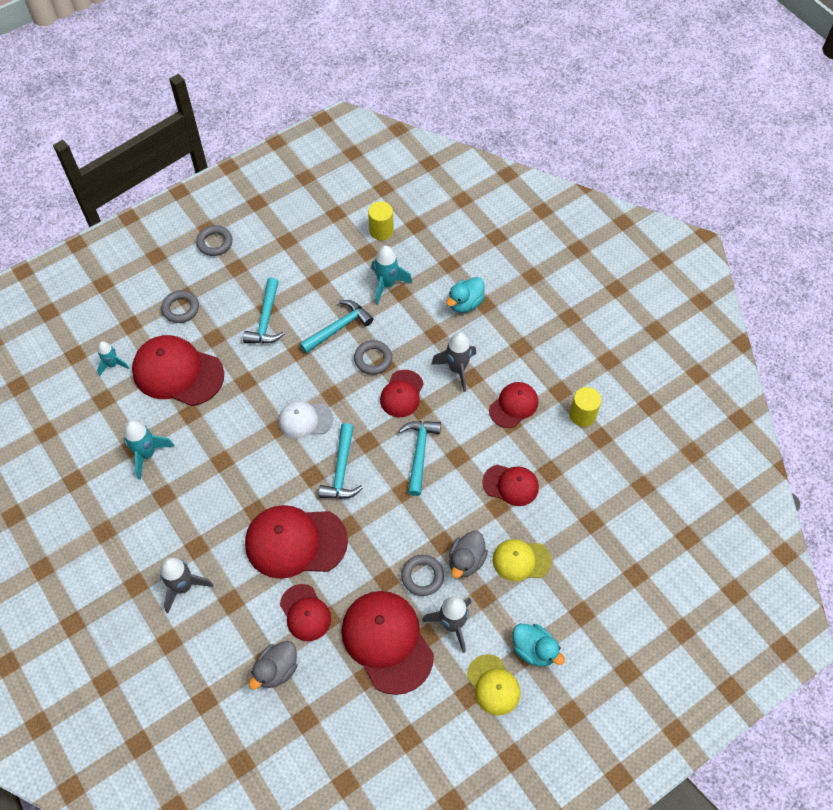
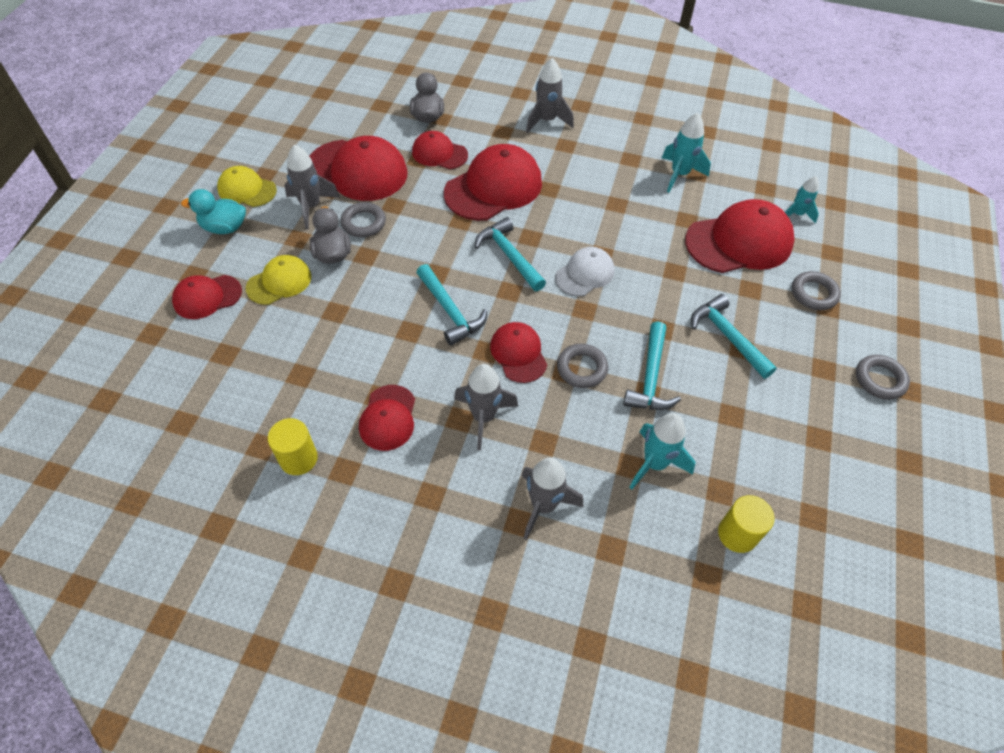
camera: 140 degrees right, 5 degrees down
(465, 303) = (543, 505): turquoise duck -> grey rocket
(511, 485) = (334, 337): red cap -> red cap (207, 297)

